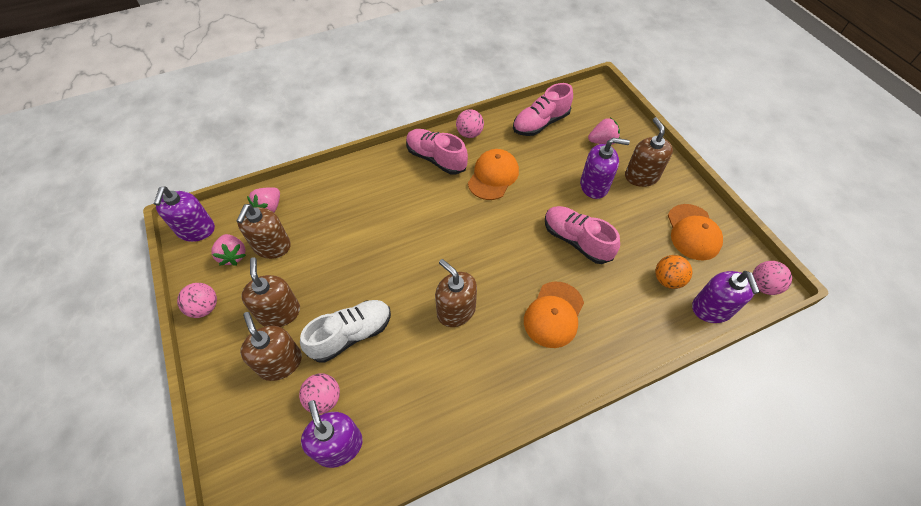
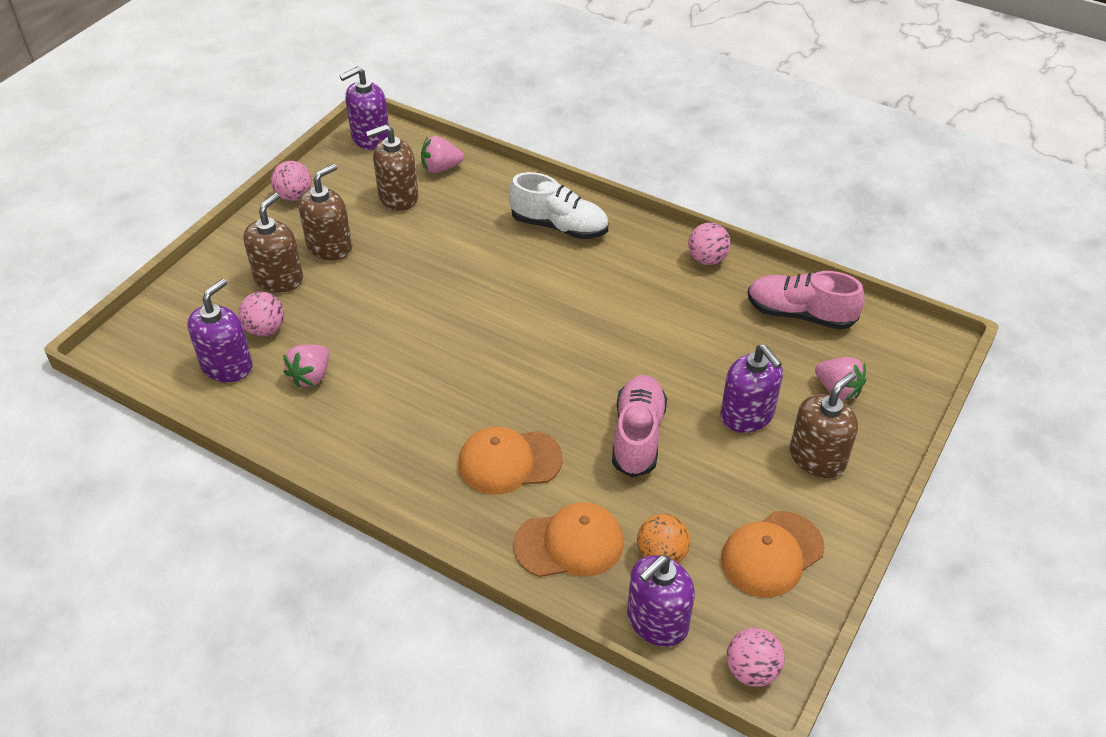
camera: 55 degrees right, 10 degrees down
(233, 255) = (364, 179): pink strawberry -> pink strawberry (311, 376)
(351, 335) = (347, 310): white shoe -> white shoe (559, 226)
(436, 158) = (636, 251): pink shoe -> none
(456, 310) = (442, 374): brown soap dispenser -> none
(493, 176) = (661, 313): orange cap -> orange cap (569, 544)

